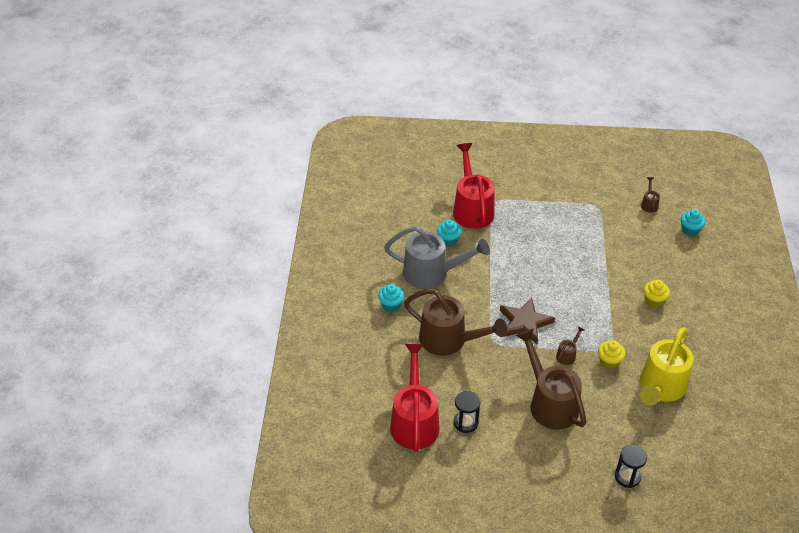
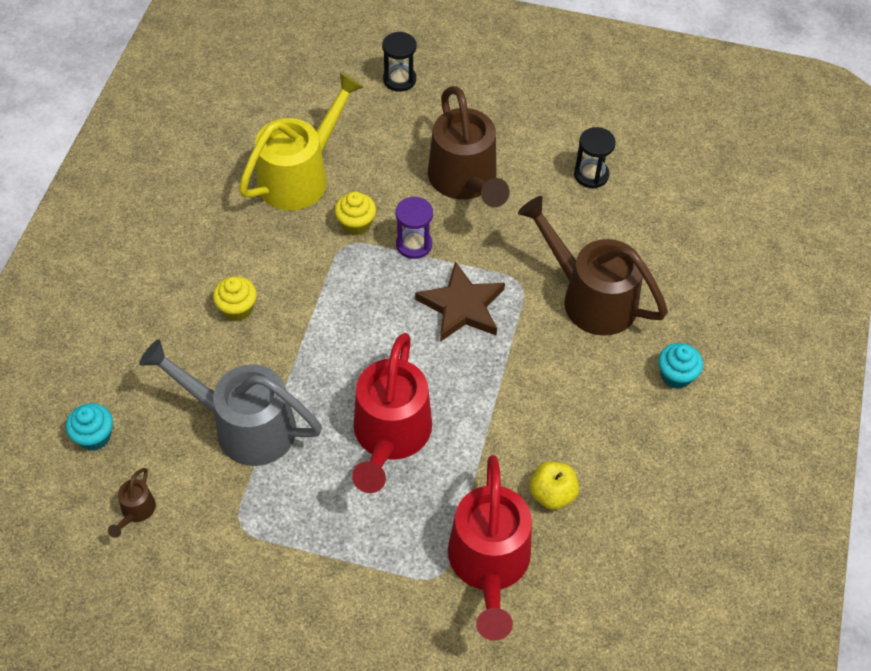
camera: 170 degrees left, 10 degrees up
(414, 420) = (662, 189): red watering can -> red watering can (389, 437)
(432, 273) = (594, 427): grey watering can -> grey watering can (243, 425)
(448, 240) = (552, 494): turquoise cupcake -> yellow apple
(567, 354) = (414, 244): brown watering can -> purple hourglass

